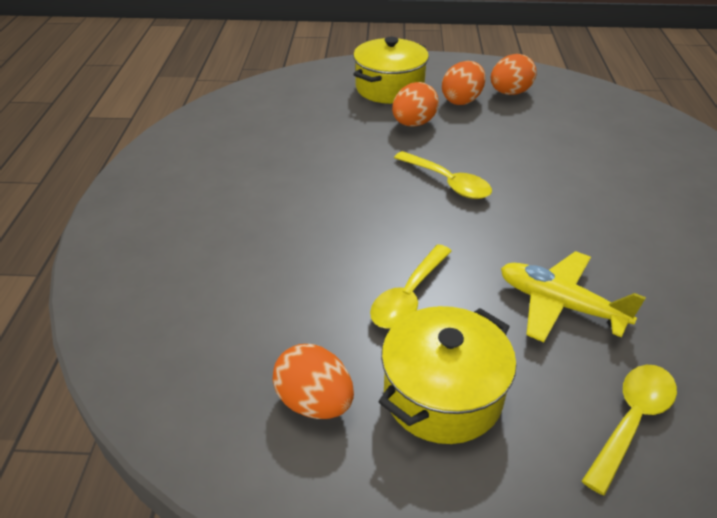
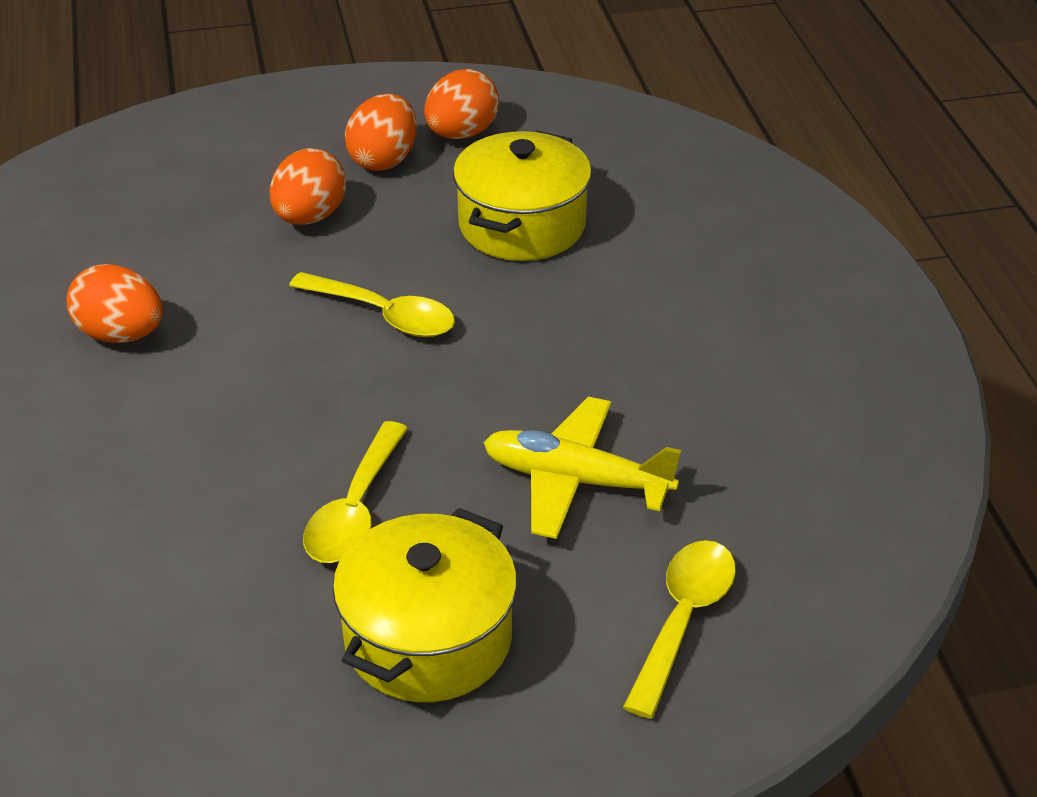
camera: 15 degrees left, 0 degrees up
(314, 402) = (250, 686): orange egg -> orange egg (121, 334)
(389, 88) = (255, 154): yellow pot -> yellow pot (522, 225)

